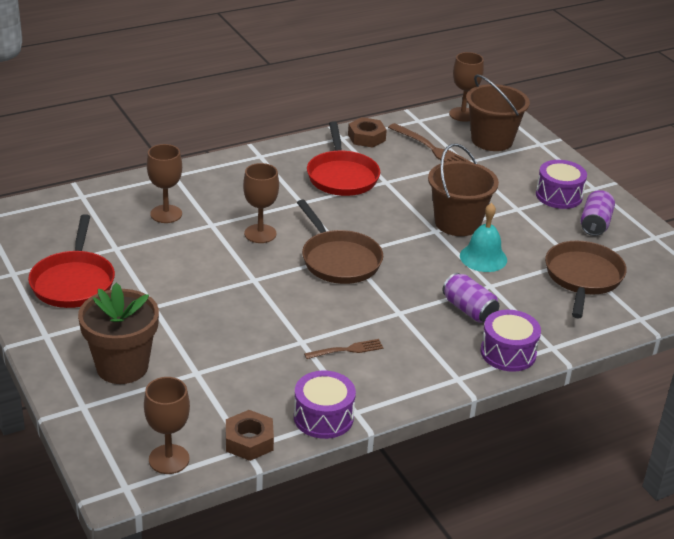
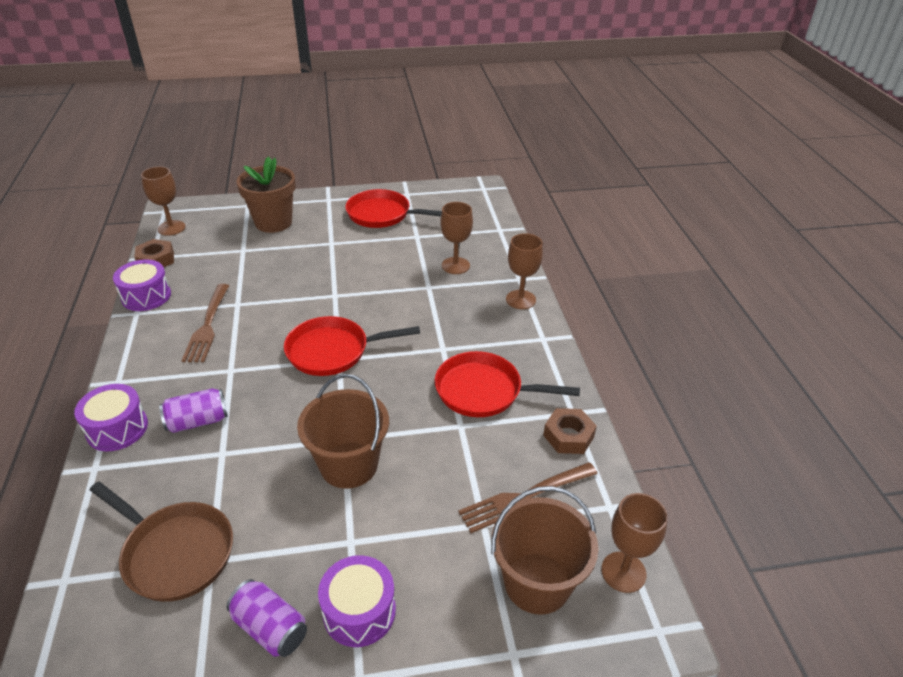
camera: 110 degrees right, 5 degrees up
(260, 234) = (400, 311): brown goblet -> brown goblet (520, 299)
(339, 260) = (333, 351): brown pan -> red pan
(346, 350) = (207, 325): brown fork -> brown fork, size x1.67
(483, 257) = (272, 465): turquoise bell -> none

